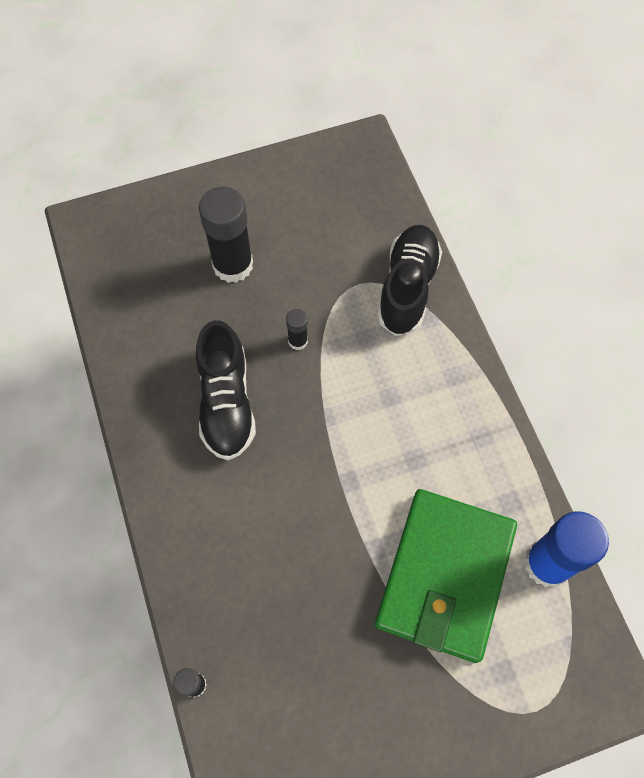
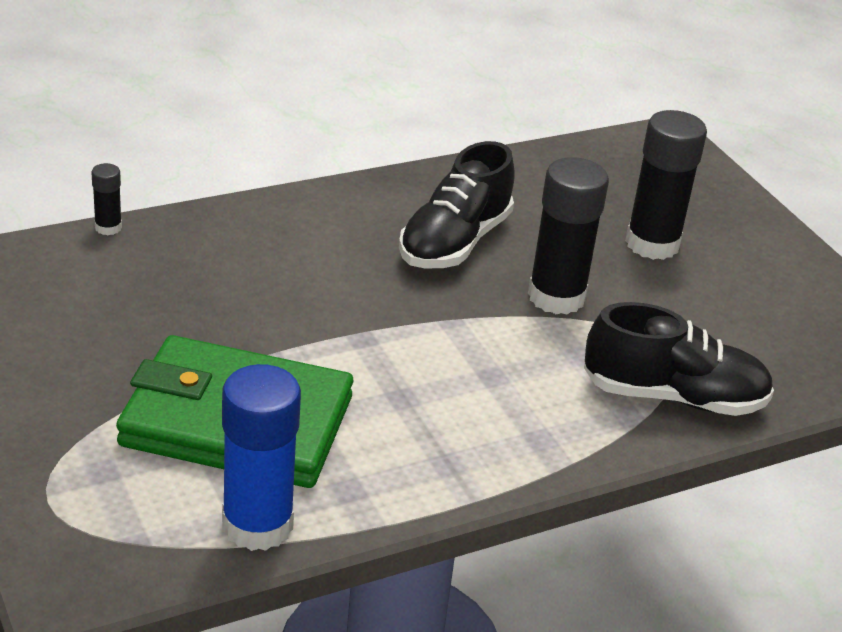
camera: 80 degrees right, 30 degrees down
(226, 402) = (454, 242): black shoe -> black shoe turned 45 degrees counterclockwise
(298, 341) = (556, 297): black glue stick -> black glue stick, size x2.12

